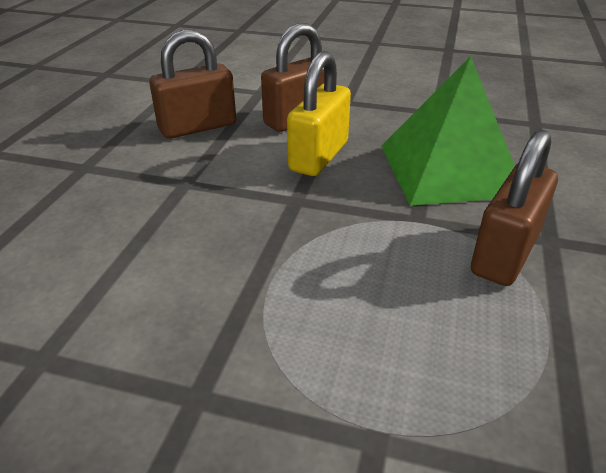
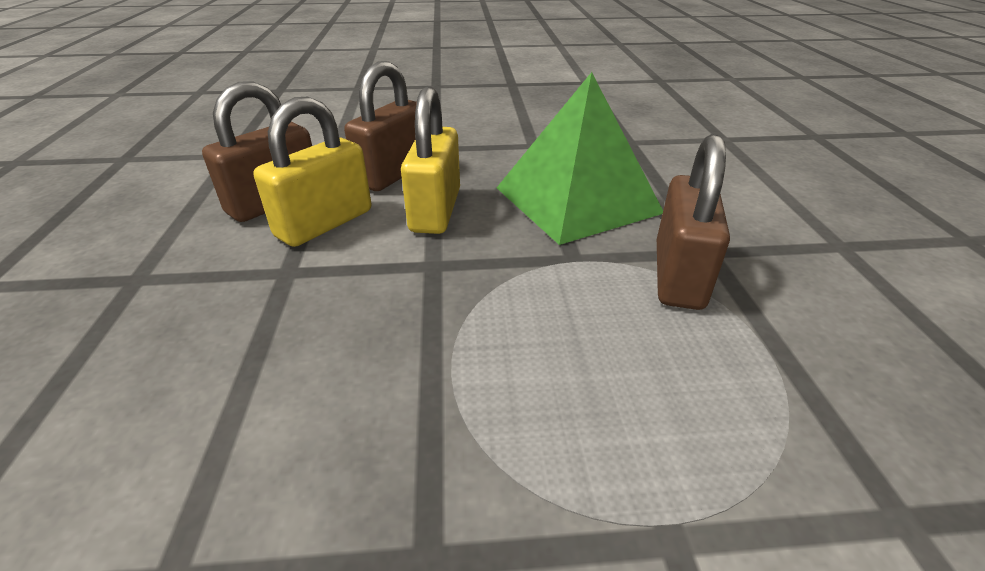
camera: 20 degrees left, 0 degrees up
(227, 151) = (324, 223): none -> yellow padlock

